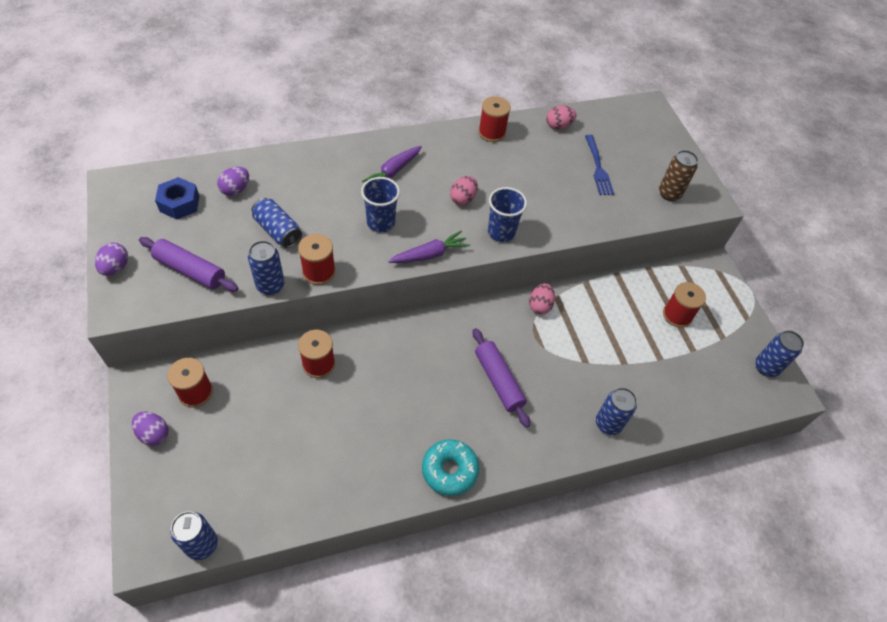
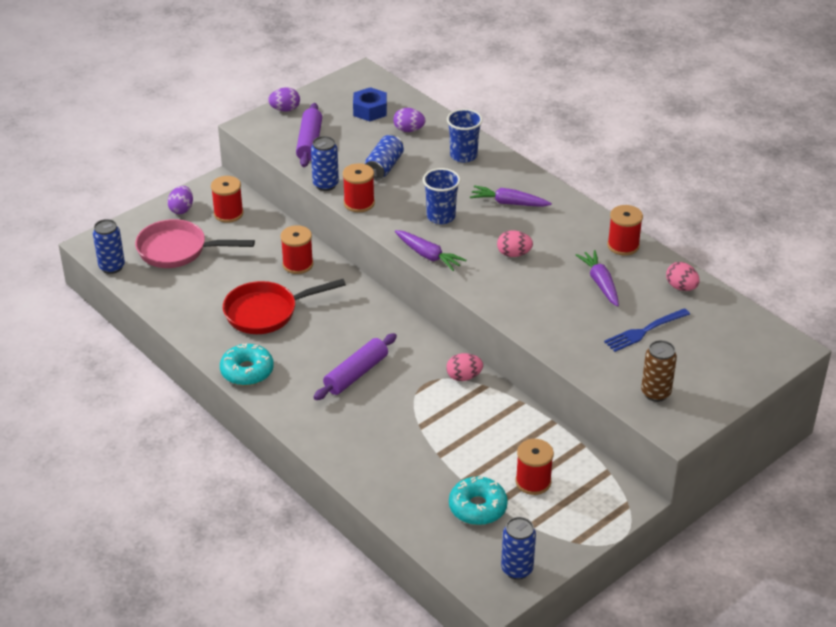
camera: 70 degrees right, 15 degrees down
(221, 464) = (178, 250): none -> pink pan
(373, 419) = (266, 312): none -> red pan
(501, 232) = (492, 290): blue cup -> blue cup (463, 155)
(529, 165) = (600, 283): none -> purple carrot
(608, 424) = (359, 459): blue can -> none
(693, 363) = (477, 507): none -> turquoise donut

